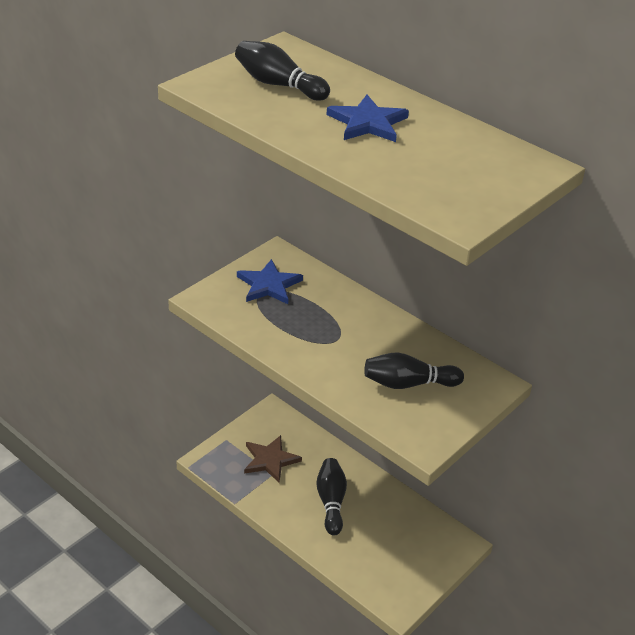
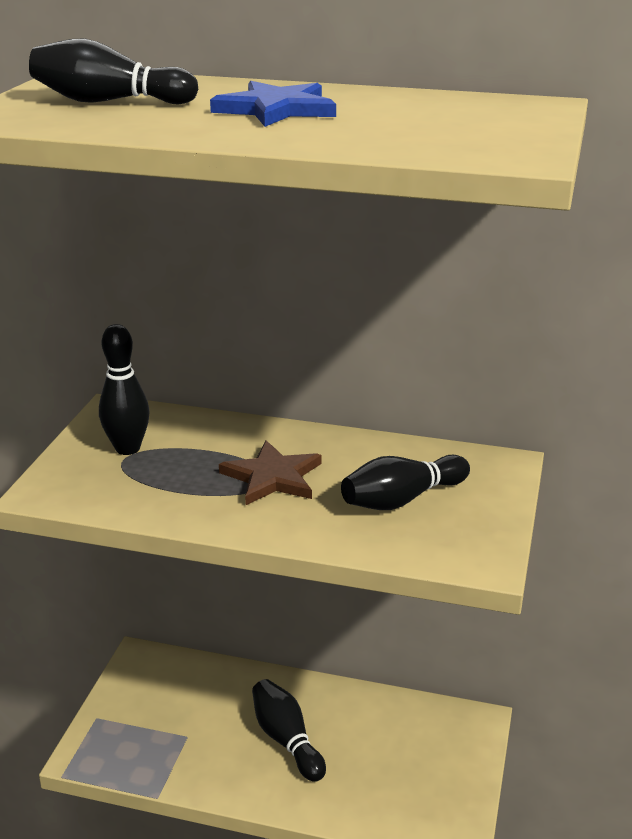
camera: 25 degrees left, 10 degrees down
(269, 285) = (127, 448): blue star -> black bowling pin
(270, 460) = (173, 720): brown star -> brown star (273, 477)

